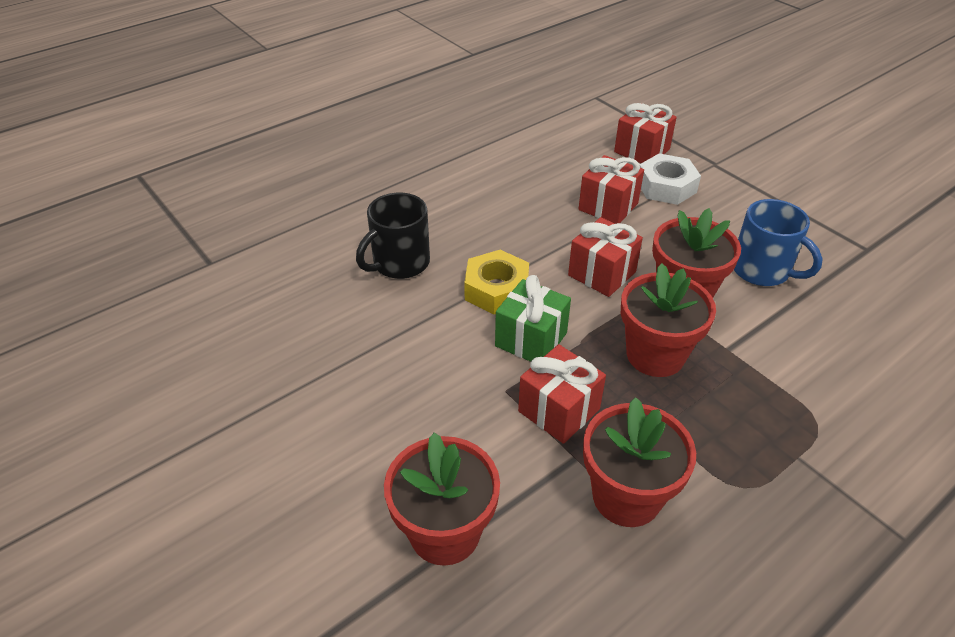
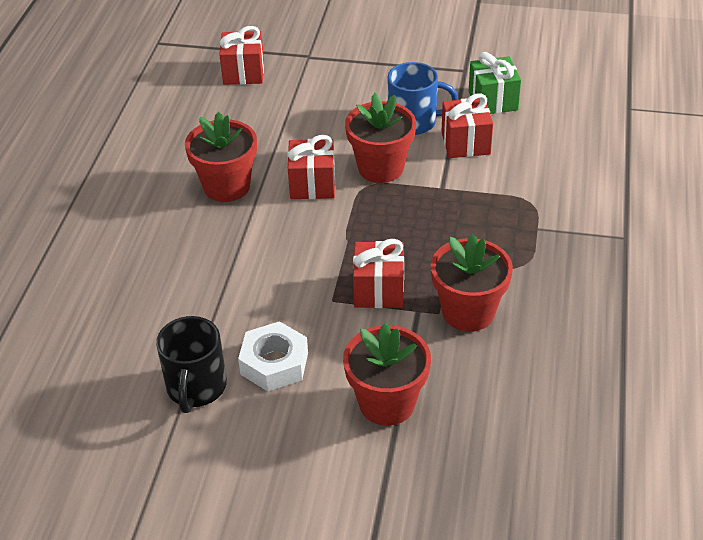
camera: 40 degrees left, 0 degrees up
(399, 263) = (154, 264): black mug -> black mug (196, 388)
(496, 289) = (250, 239): yellow nut -> none
(531, 339) = (313, 258): green gift -> green gift (493, 101)
(608, 206) = (265, 131): red gift -> red gift (465, 143)
(655, 355) = (402, 218): red flower pot -> red flower pot (226, 186)
(666, 187) = (291, 93): white nut -> white nut (274, 363)

